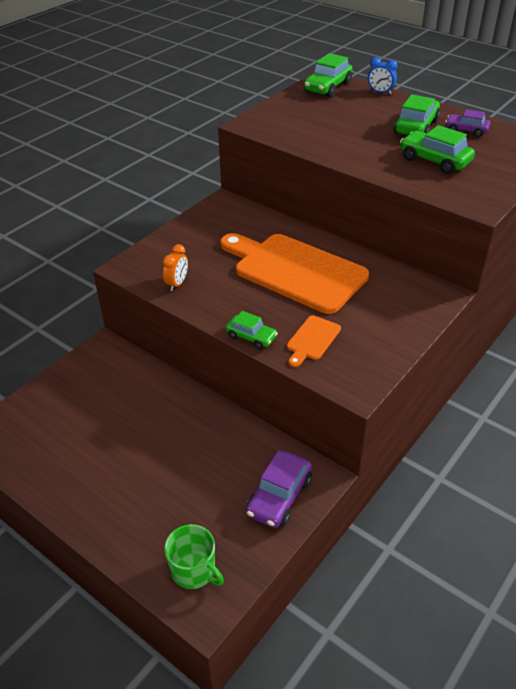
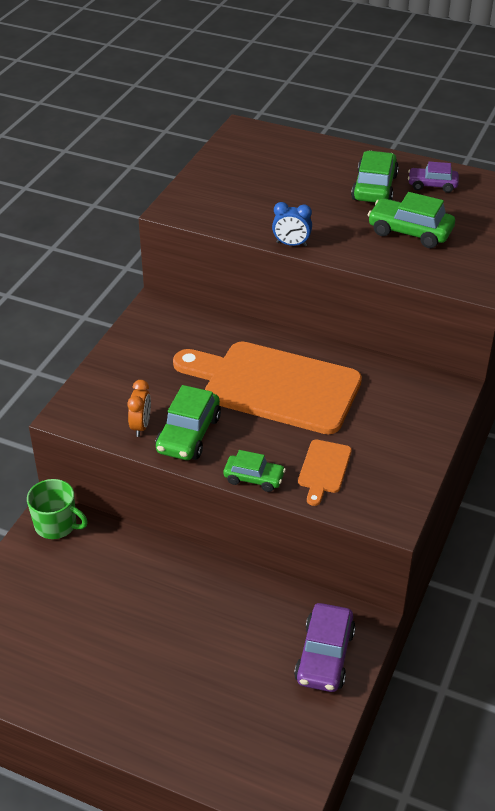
camera: 15 degrees left, 0 degrees up
(194, 570) = (259, 758): green mug -> green mug (56, 525)
(328, 87) = (251, 142): green car -> green car (189, 434)
(380, 92) = (316, 143): blue clock -> blue clock (291, 244)

